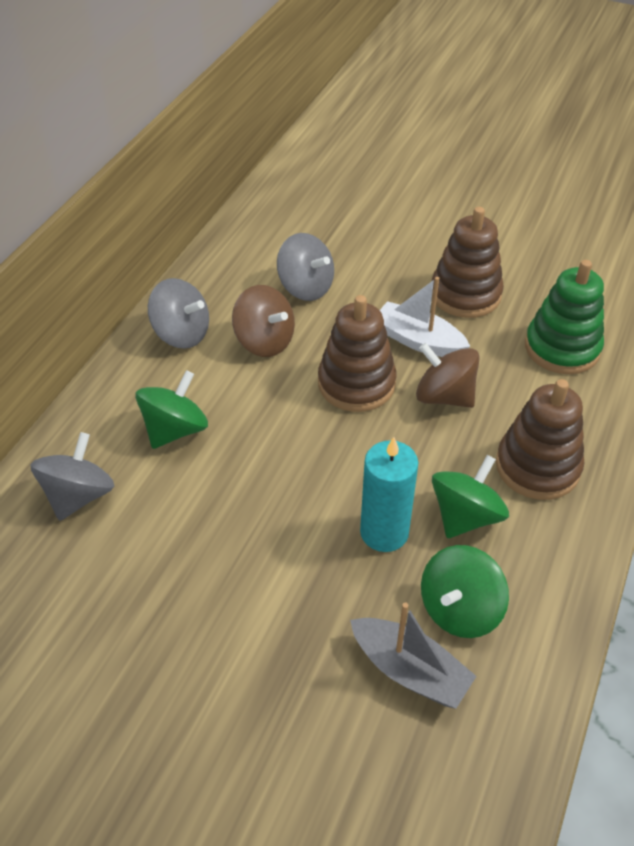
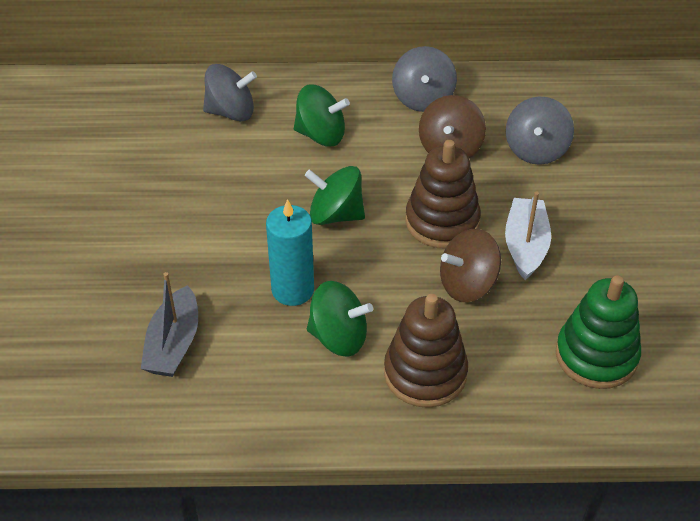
camera: 65 degrees right, 0 degrees up
(444, 396) = (467, 284): brown spinning top -> brown spinning top turned 120 degrees counterclockwise
(459, 609) = (243, 359): green spinning top -> green spinning top (335, 214)
(465, 294) = (616, 261): brown stacking toy -> none

